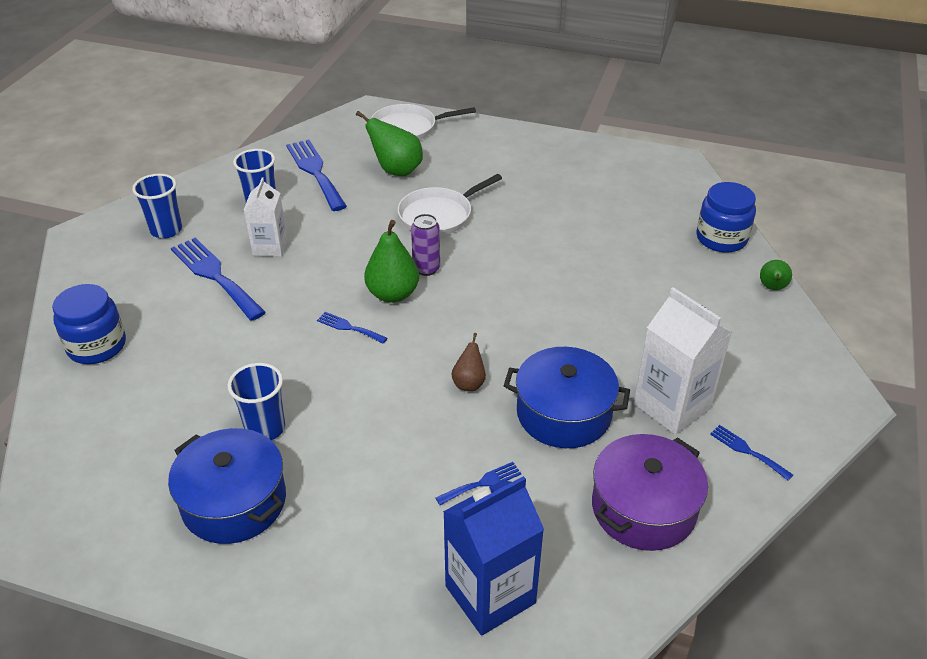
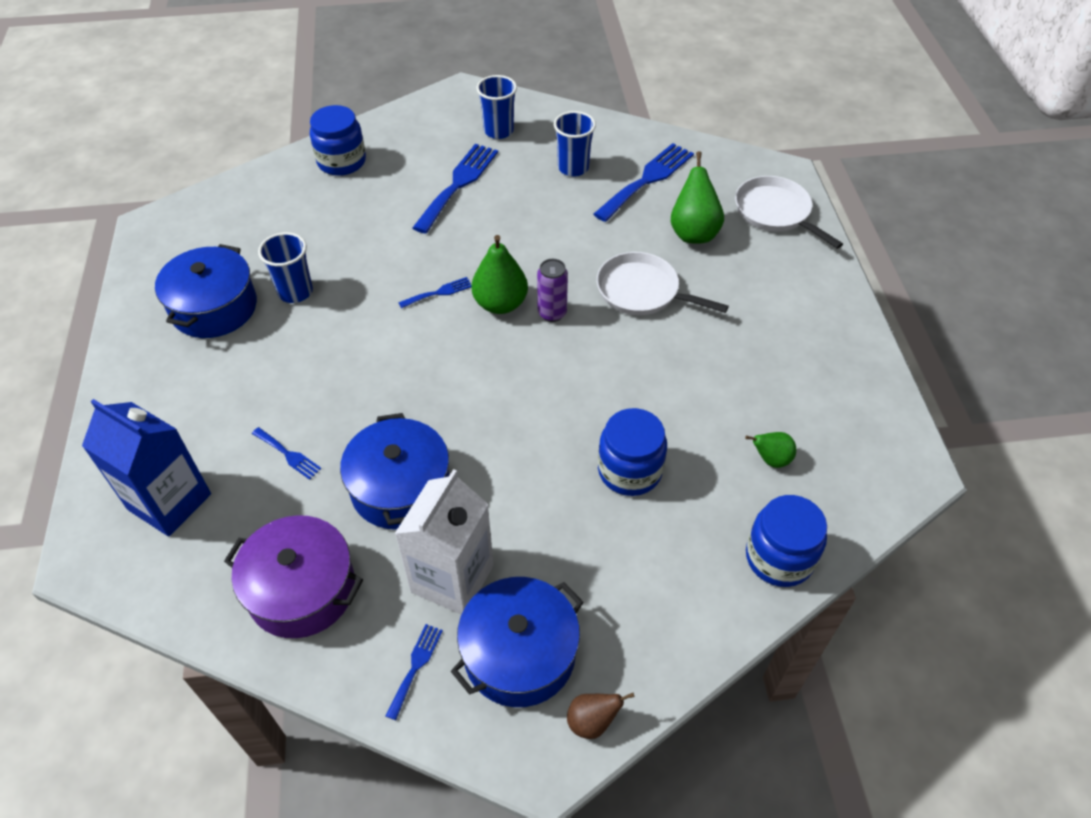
camera: 65 degrees right, 10 degrees up
(270, 247) = (516, 199): white carton -> none
(349, 327) = (439, 292): blue fork -> blue fork turned 60 degrees clockwise
(469, 383) = (408, 402): brown pear -> brown pear (592, 721)
(614, 280) = (629, 470): none -> blue jar
(755, 387) = (519, 654): none -> blue pot
(772, 288) = (714, 636): green pear -> green pear (770, 459)

